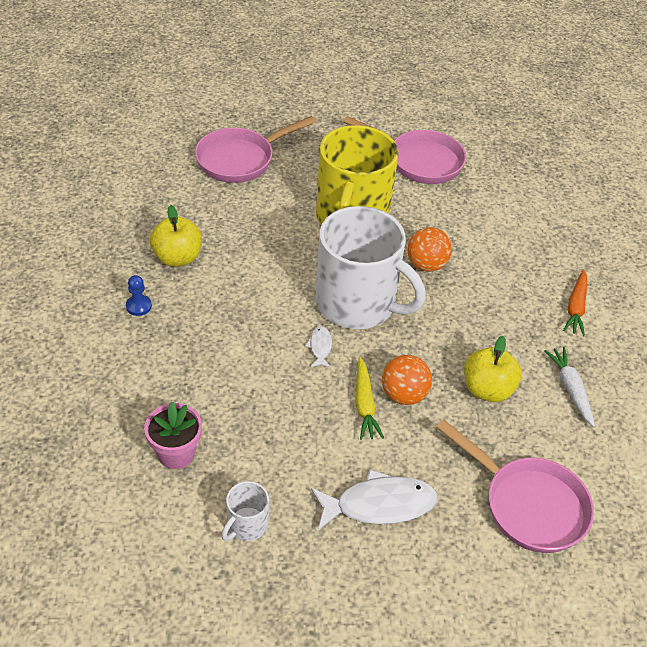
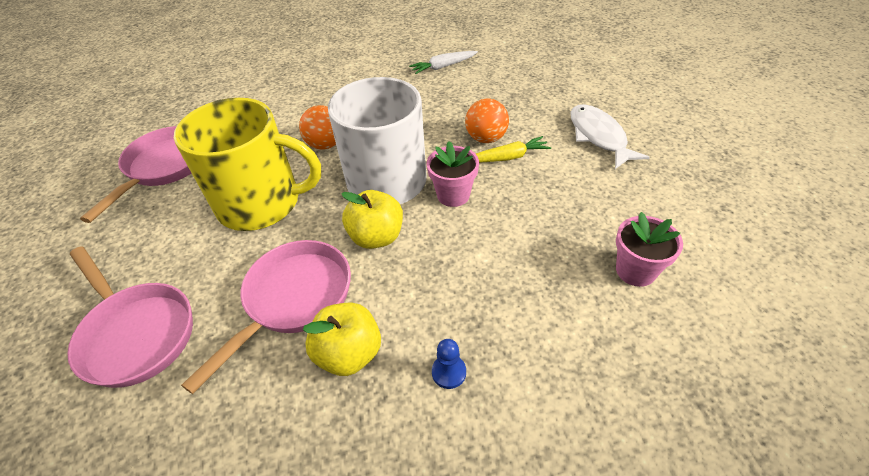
camera: 95 degrees left, 0 degrees up
(246, 525) = (671, 203): white mug -> none
(320, 347) = (453, 195): white fish -> pink flower pot
(487, 389) = (460, 100): yellow apple -> yellow apple (376, 237)
(528, 505) = (553, 76): pink pan -> pink pan (293, 300)
(575, 308) = (360, 69): orange carrot -> none

